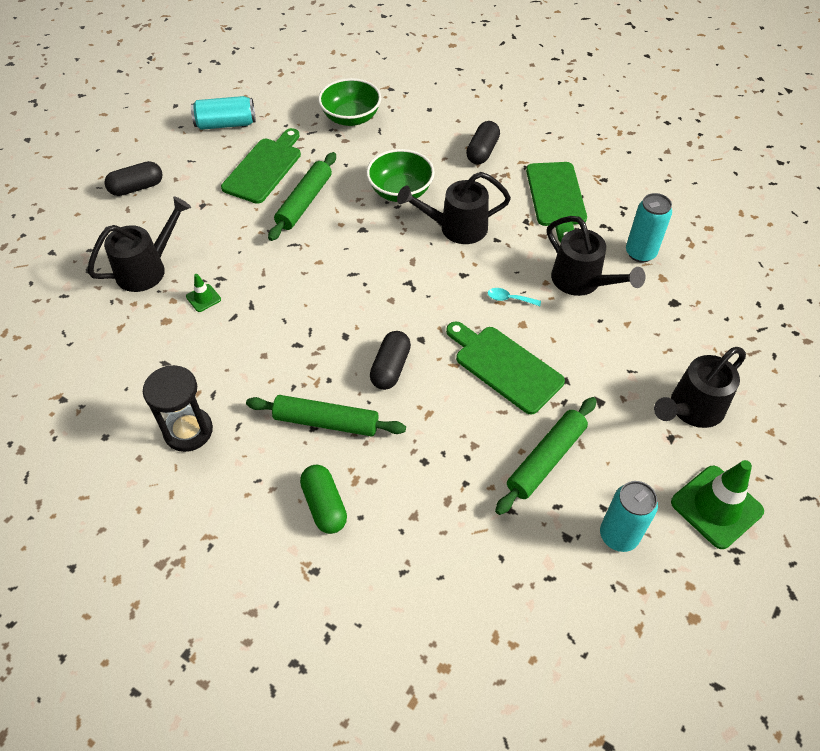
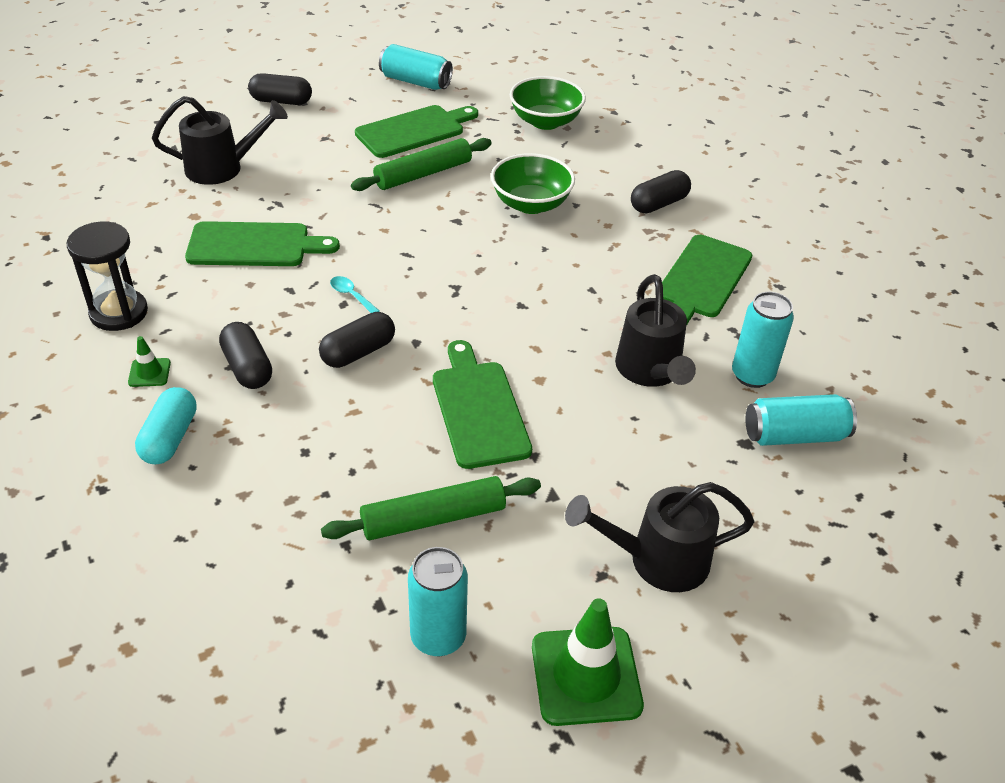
camera: 30 degrees right, 10 degrees down
(203, 298) = (246, 212): green traffic cone -> green traffic cone (149, 372)
(236, 322) = (254, 245): none -> green cutting board
(324, 505) = (170, 438): green capsule -> turquoise capsule
(326, 422) = (247, 368): green rolling pin -> black capsule
(455, 228) = (557, 260): black watering can -> none
(509, 299) = (549, 350): turquoise spoon -> turquoise spoon (351, 295)
(695, 282) = (794, 435): none -> turquoise can

